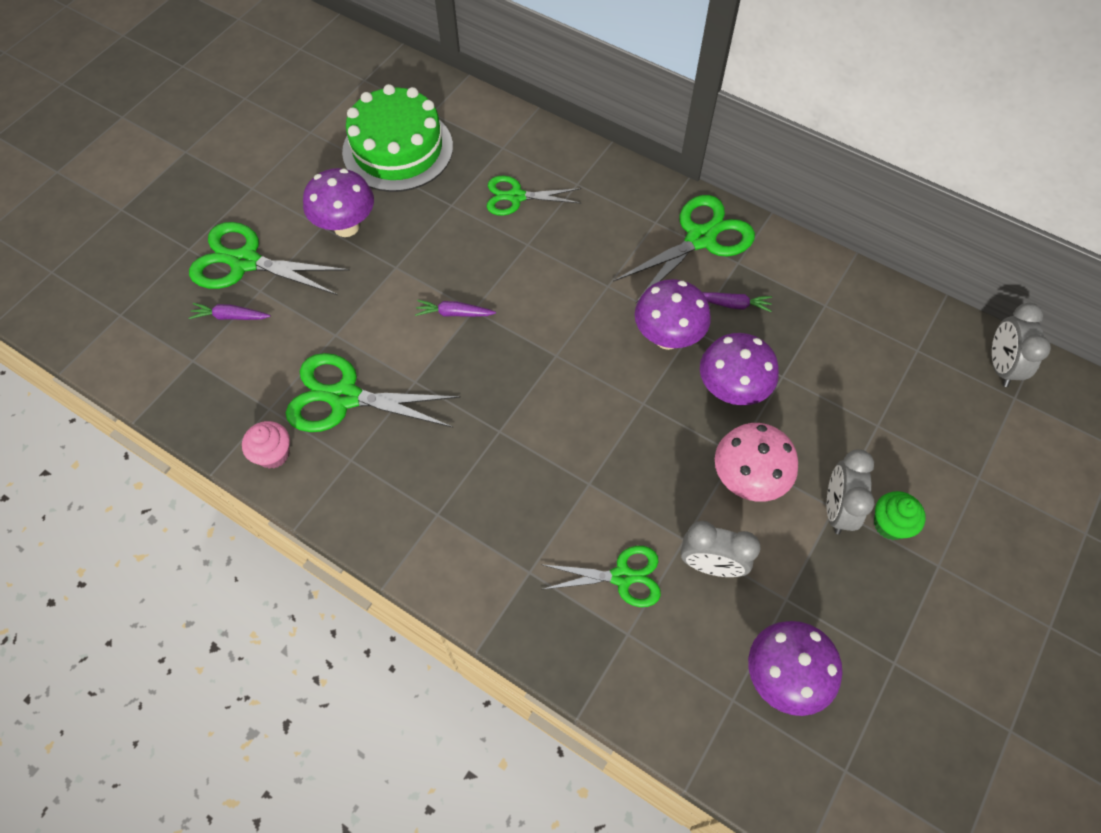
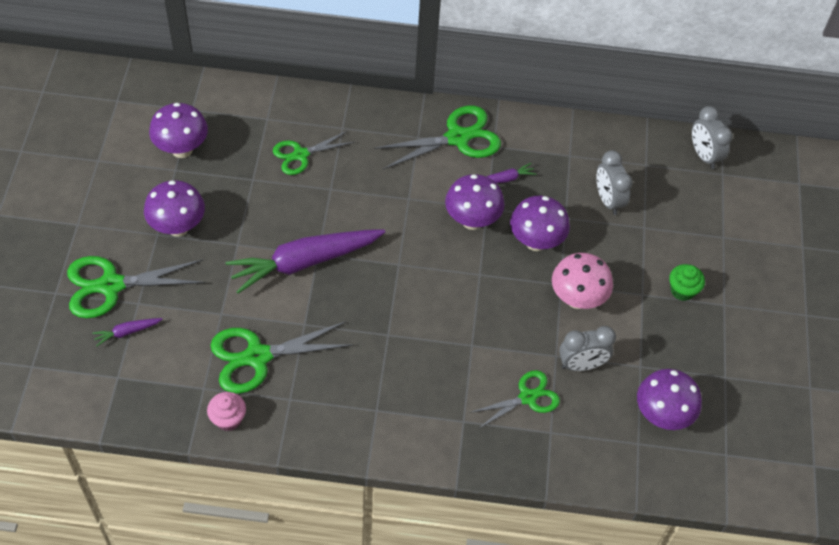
camera: 30 degrees left, 5 degrees down
(398, 149) = (182, 149): green cake -> purple mushroom
(454, 313) = (304, 262): purple carrot -> purple carrot, size x2.41
(700, 238) = (457, 138): green scissors -> green scissors turned 45 degrees clockwise
(836, 509) = (644, 294): grey clock -> grey clock (608, 200)

